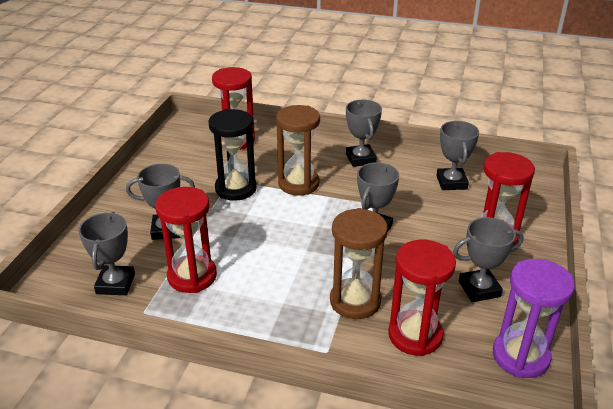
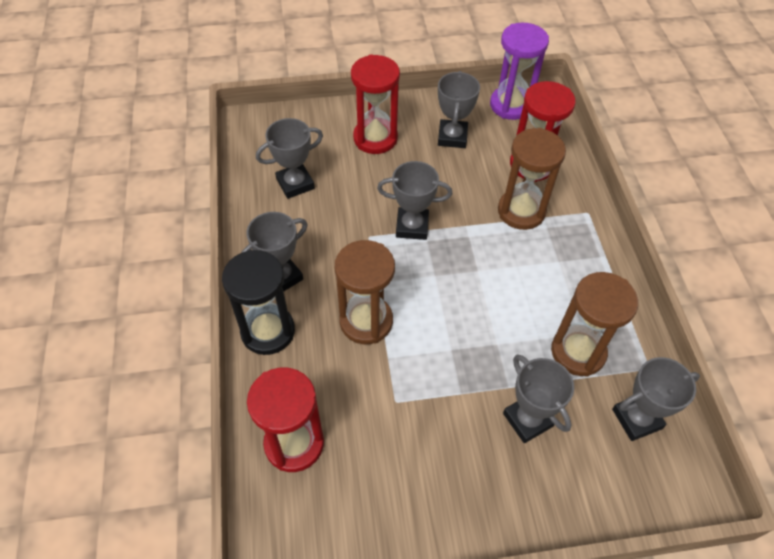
camera: 115 degrees left, 20 degrees up
(192, 276) = (578, 352): red hourglass -> brown hourglass
(235, 189) = (410, 385): black hourglass -> black hourglass (268, 331)
(479, 289) = (452, 137): grey trophy -> grey trophy turned 45 degrees clockwise

